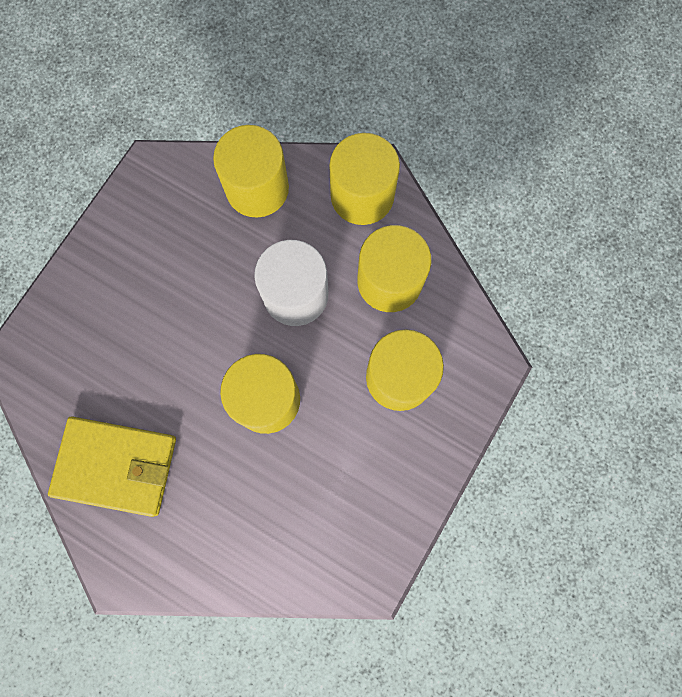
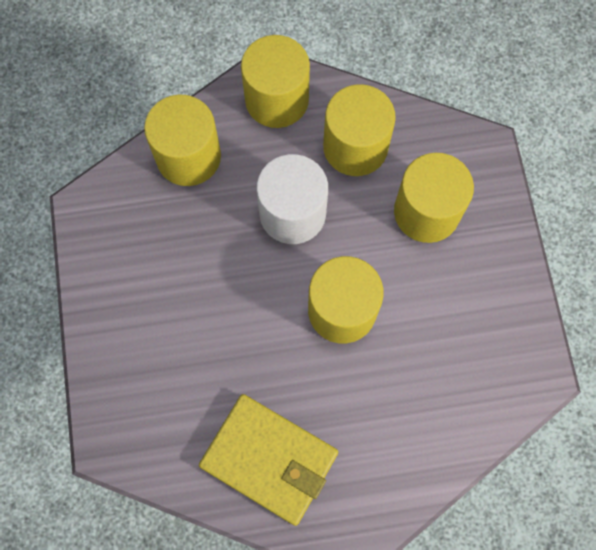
camera: 40 degrees left, 5 degrees down
(116, 466) = (269, 459): yellow wallet -> yellow wallet turned 60 degrees clockwise

